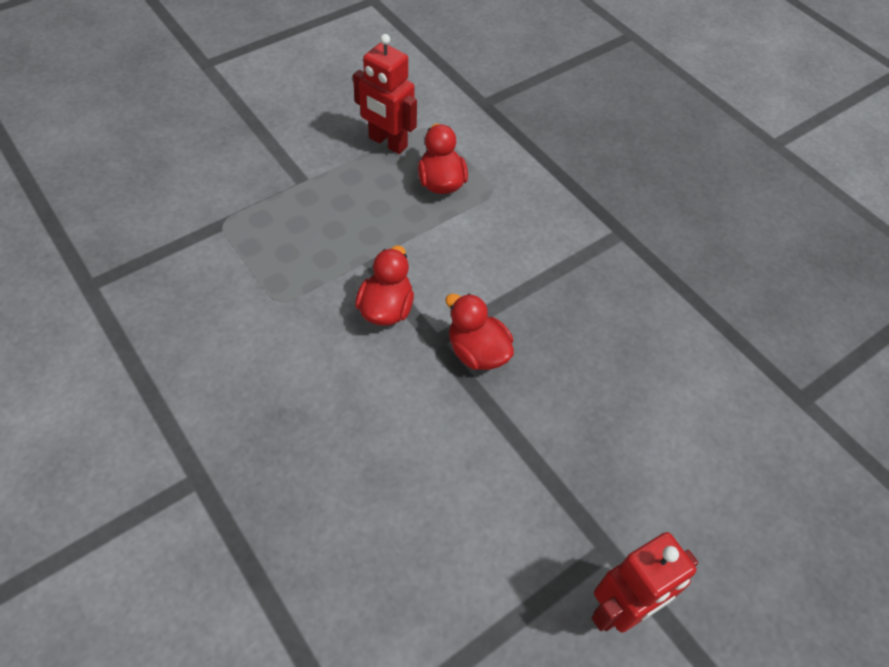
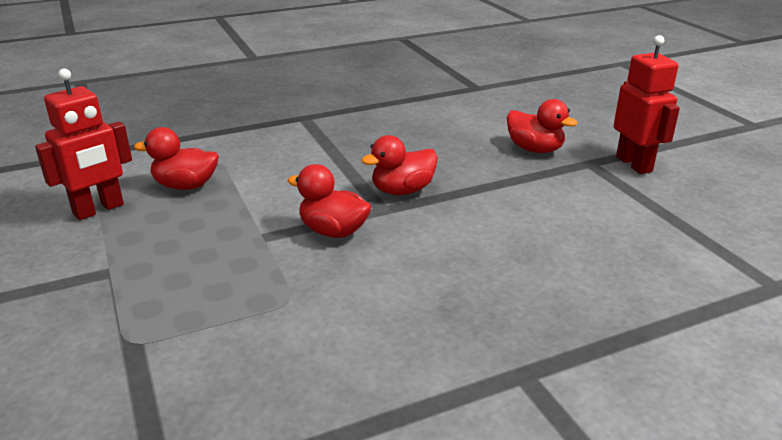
camera: 75 degrees left, 25 degrees down
(623, 481) = (535, 149): none -> red duck

